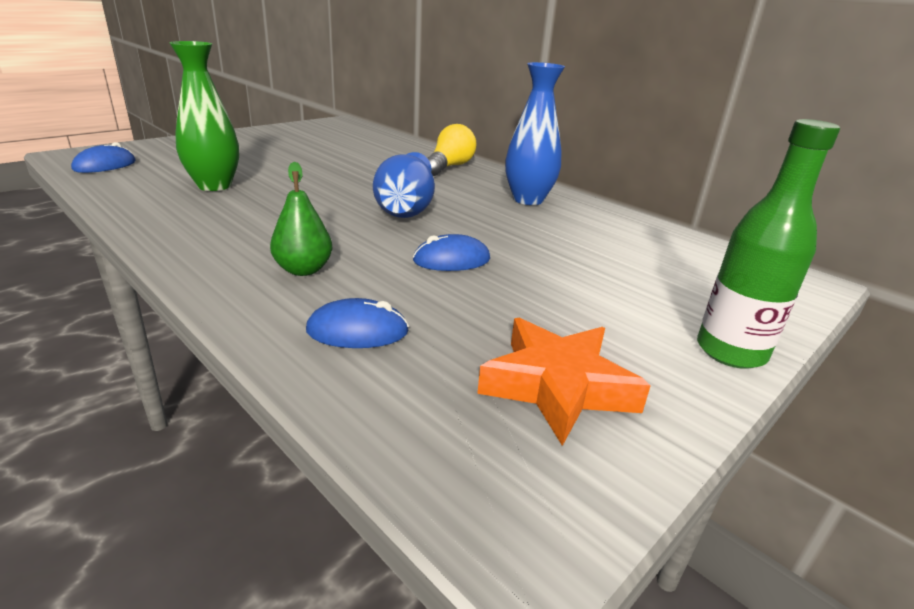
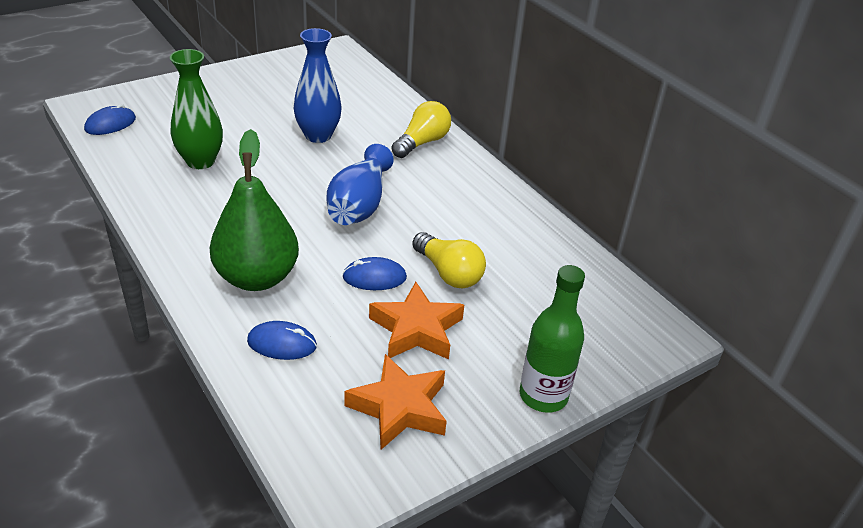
camera: 10 degrees right, 10 degrees up
(303, 270) = (257, 278): green pear -> green pear, size x1.89
(528, 200) = (477, 201): blue vase -> blue vase (318, 136)
(529, 301) = (416, 329): none -> orange star
(534, 251) = (448, 273): none -> yellow light bulb

